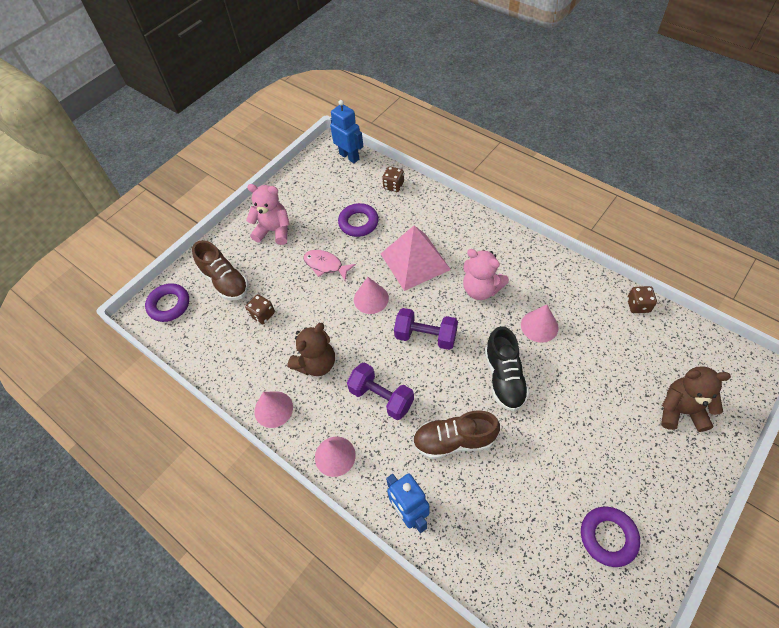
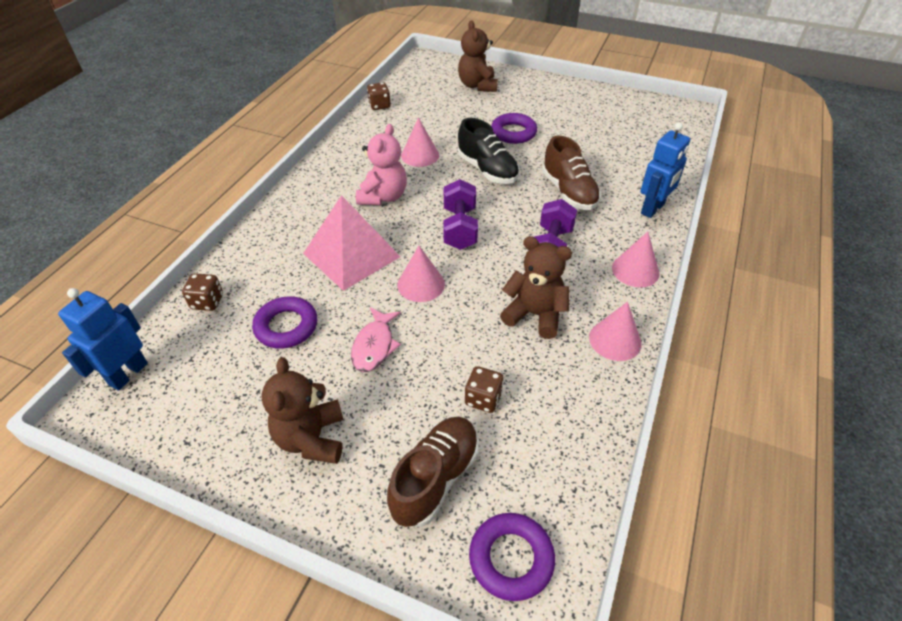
camera: 110 degrees left, 10 degrees down
(274, 231) = (311, 438): pink teddy bear -> brown teddy bear
(504, 378) = (487, 170): black shoe -> black shoe turned 75 degrees clockwise
(608, 537) = (598, 111): purple ring -> purple ring (513, 133)

